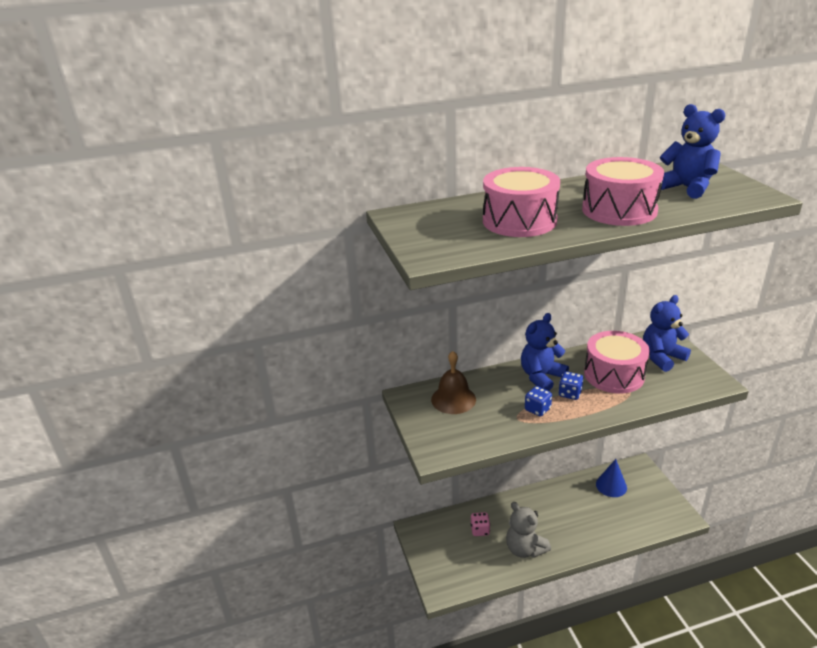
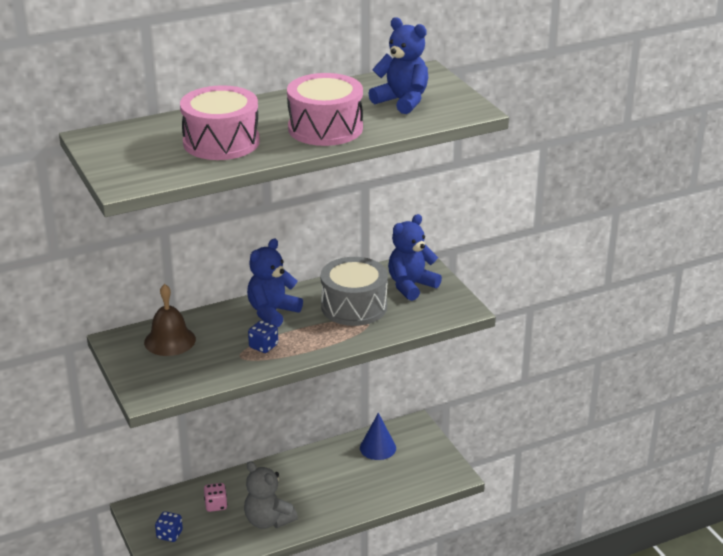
camera: 10 degrees left, 0 degrees up
(570, 394) = (301, 328): blue dice -> blue dice (169, 535)
(614, 375) = (354, 306): pink drum -> grey drum

